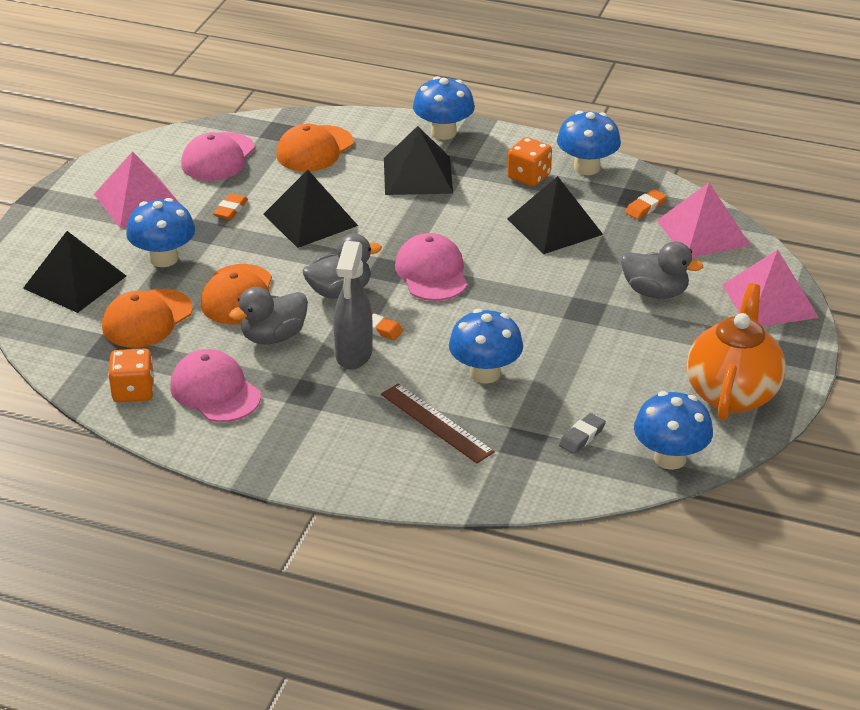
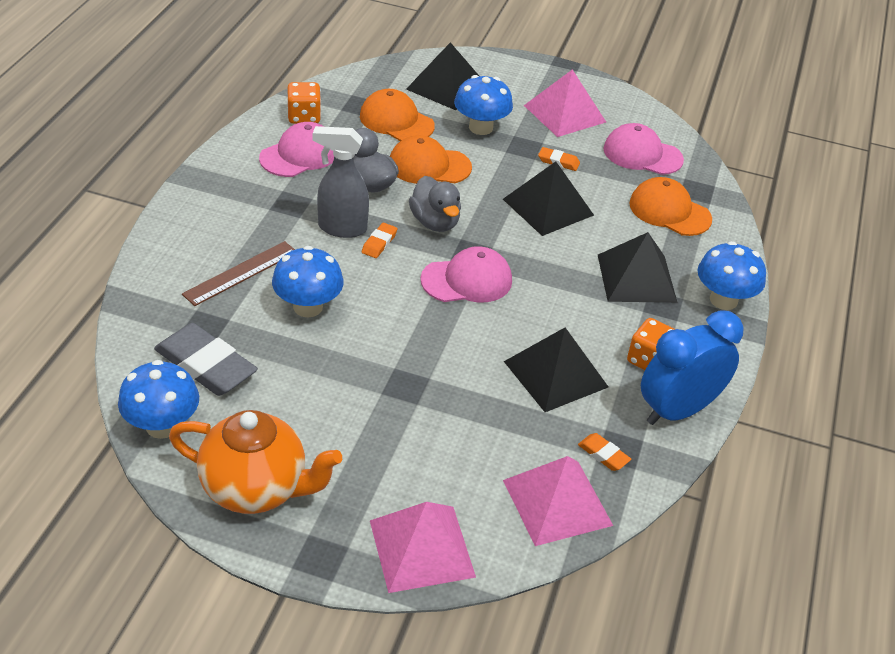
camera: 85 degrees right, 5 degrees up
(582, 436) = (206, 365): grey eraser -> grey eraser, size x2.16
(587, 167) = (678, 410): blue mushroom -> blue clock
(655, 292) = (437, 445): grey duck -> none

